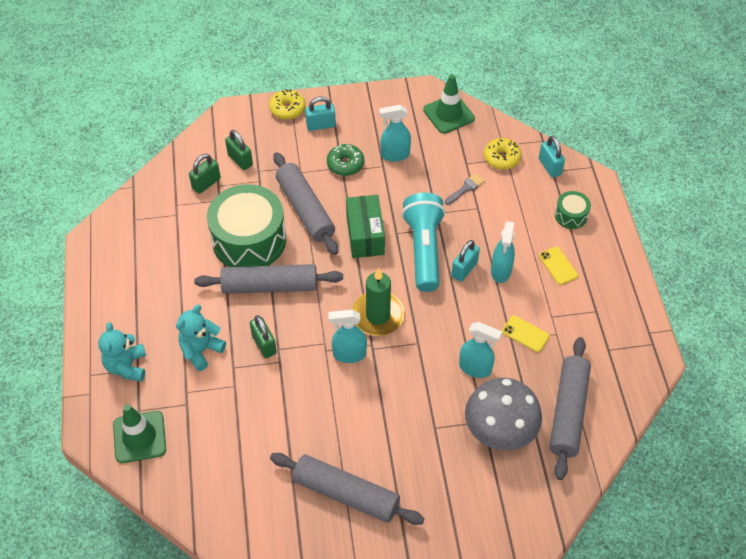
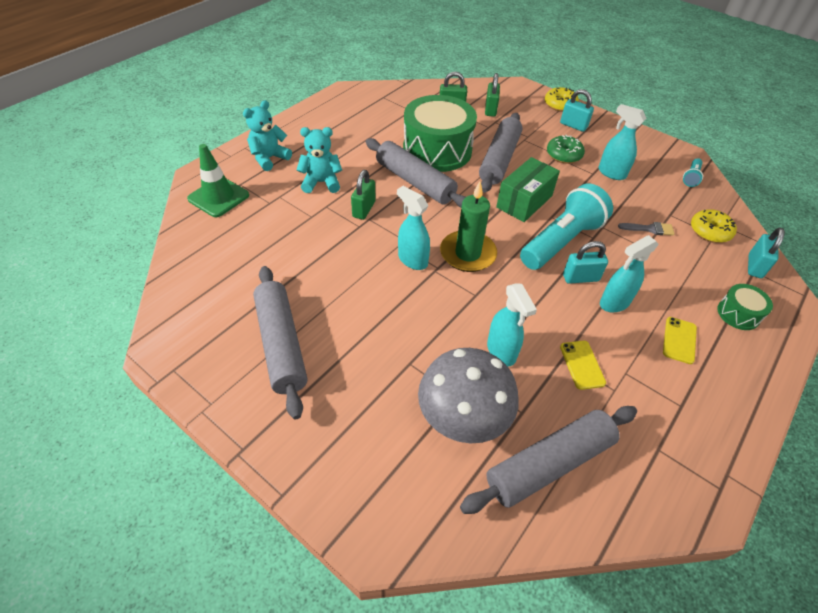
camera: 45 degrees right, 5 degrees down
(448, 114) = (691, 177): green traffic cone -> turquoise flashlight

